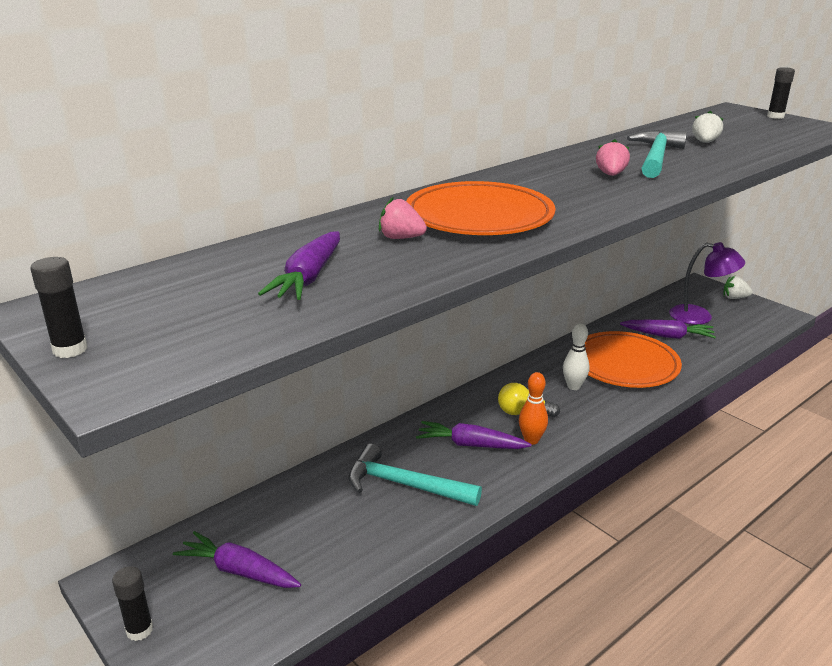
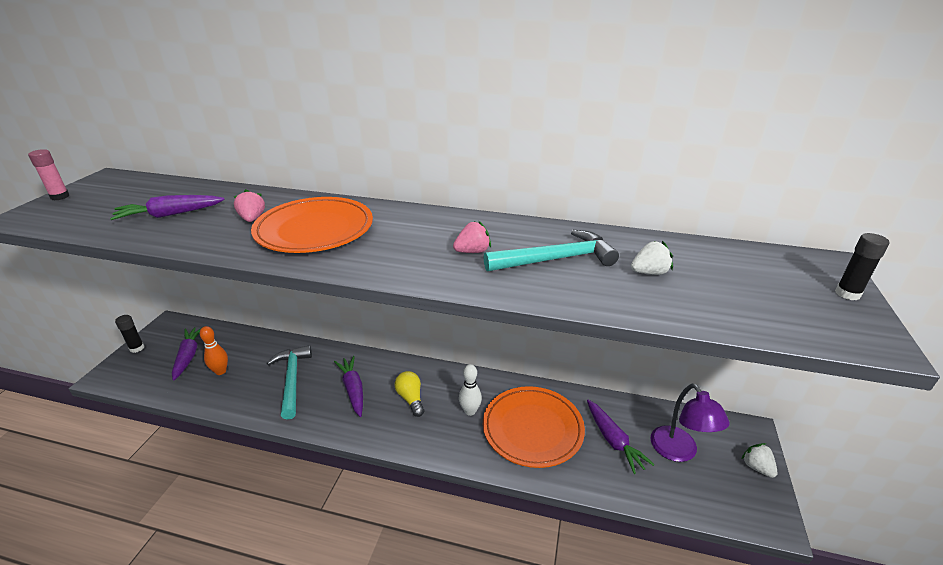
camera: 55 degrees right, 5 degrees up
(70, 349) = (60, 197): black glue stick -> pink glue stick
(531, 440) = (379, 416): orange bowling pin -> orange bowling pin (220, 371)

